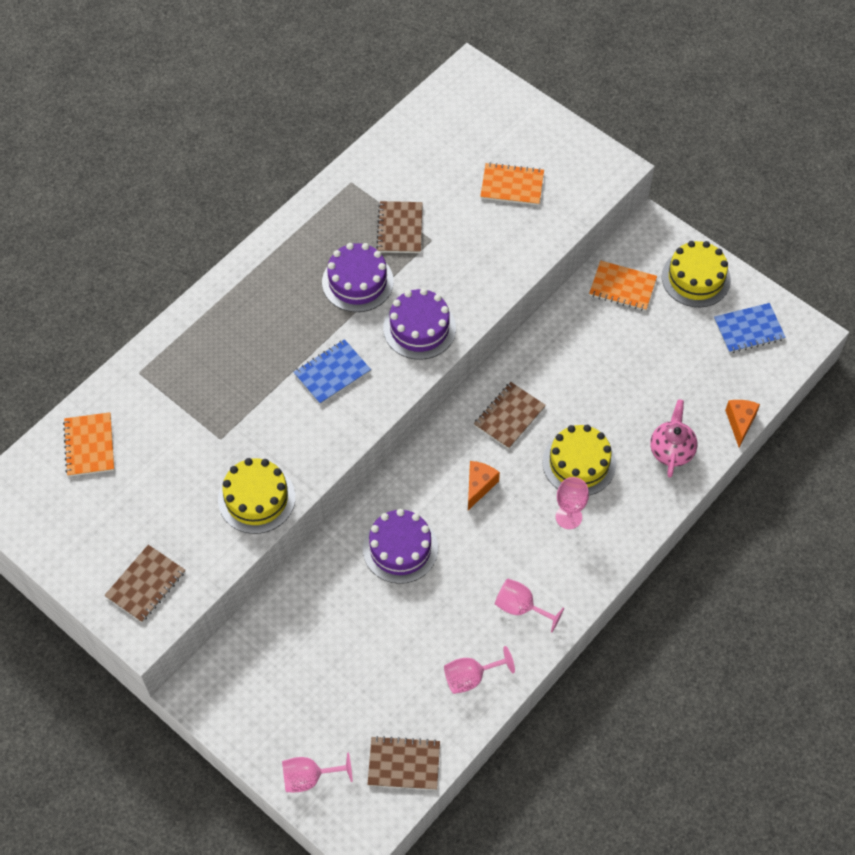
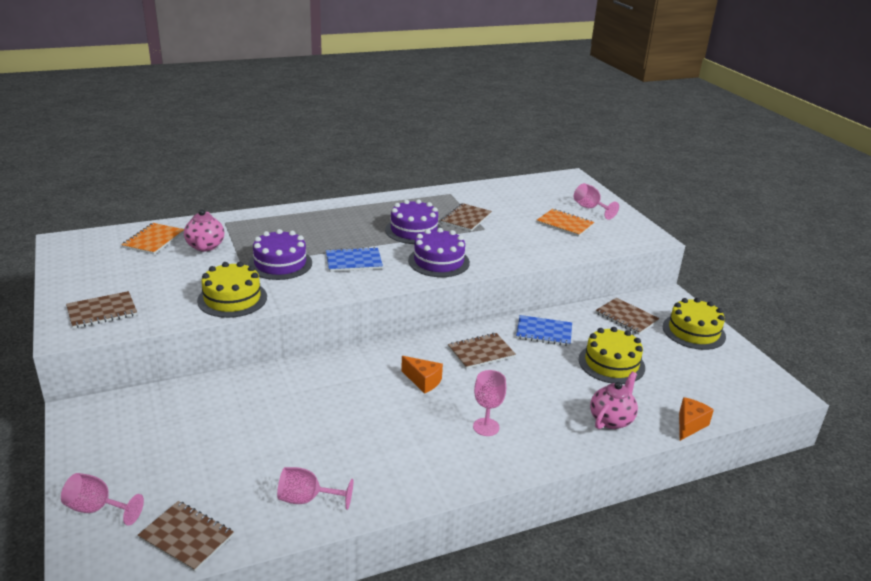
camera: 25 degrees right, 30 degrees down
(156, 428) = (205, 247): none -> pink teapot
(400, 548) = (326, 393): purple cake -> purple cake (280, 263)
(479, 486) = (423, 381): orange cheese -> orange cheese turned 75 degrees clockwise
(520, 607) = (394, 469): pink goblet -> pink goblet (590, 208)
(579, 463) = (520, 398): yellow cake -> yellow cake (611, 363)
(622, 287) = (626, 317): orange notebook -> brown notebook
(748, 329) = (728, 373): blue notebook -> blue notebook (544, 332)

